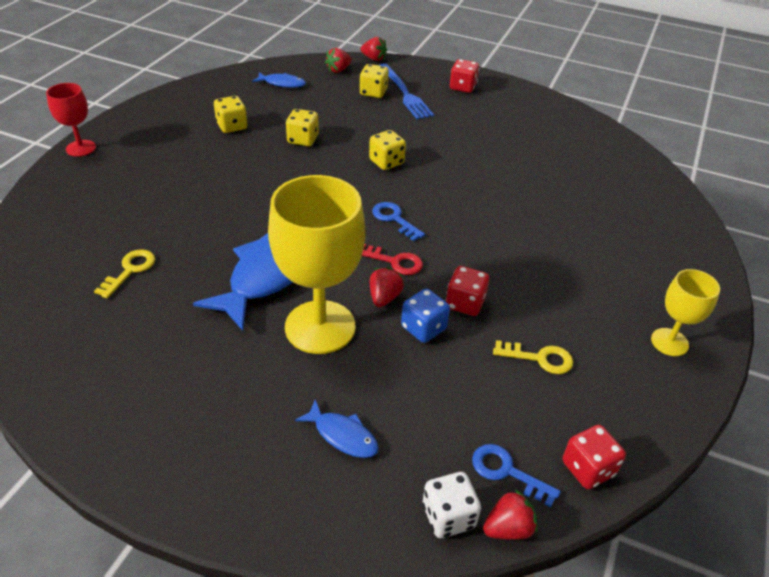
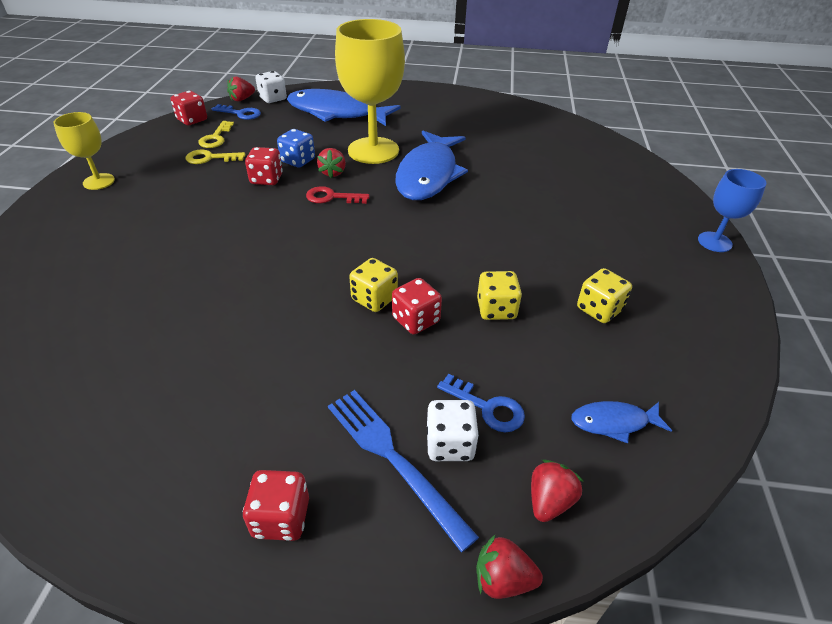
camera: 165 degrees right, 0 degrees up
(81, 148) = (714, 242): red goblet -> blue goblet
(130, 270) = (533, 158): yellow key -> yellow key (216, 138)
(342, 435) = (336, 113): blue fish -> blue fish, size x2.21
(363, 144) = (416, 320): none -> red dice
(373, 92) = (450, 444): yellow dice -> white dice
(394, 219) = (343, 232): blue key -> blue key (487, 407)

